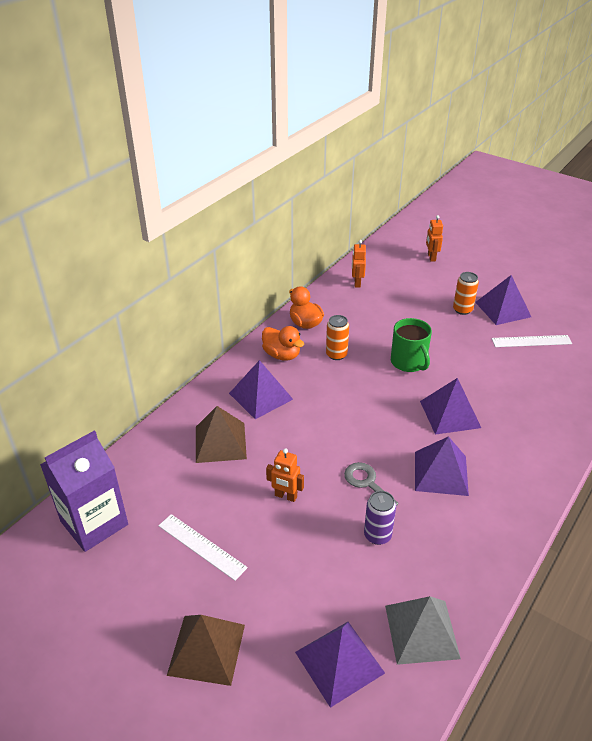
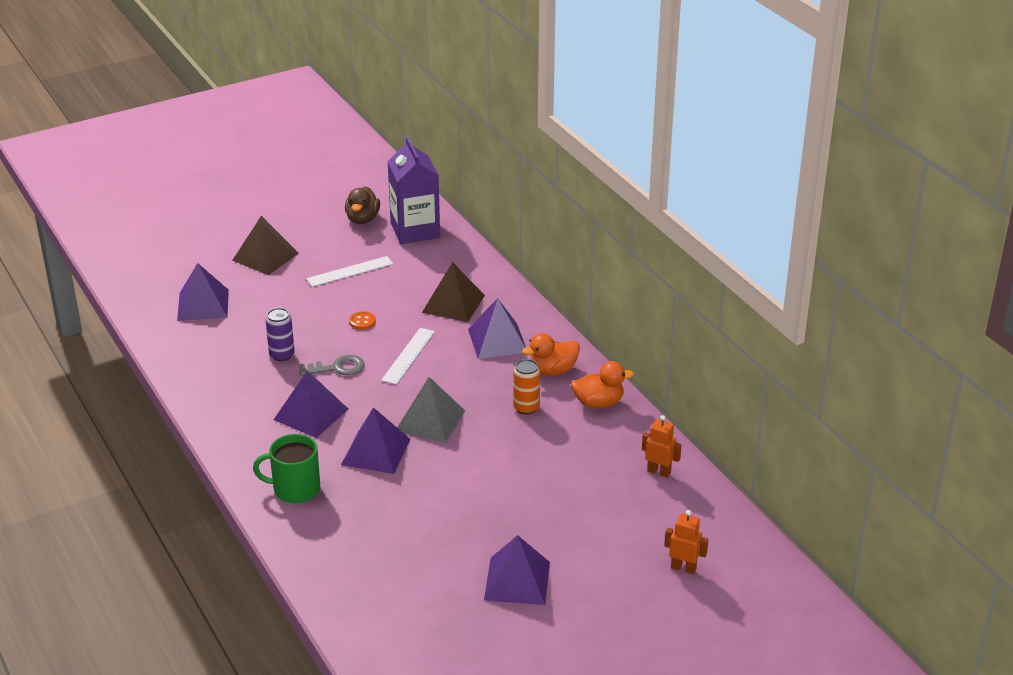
camera: 115 degrees right, 5 degrees down
(83, 584) = (362, 219): none -> brown duck
(285, 496) = (362, 321): orange robot -> orange button
(409, 362) = (475, 455): green mug -> green mug (295, 489)
(421, 631) = (187, 346): grey pyramid -> grey pyramid (430, 420)
(462, 310) = (541, 542): orange can -> none
(531, 341) = (438, 573): white ruler -> white ruler (408, 356)

